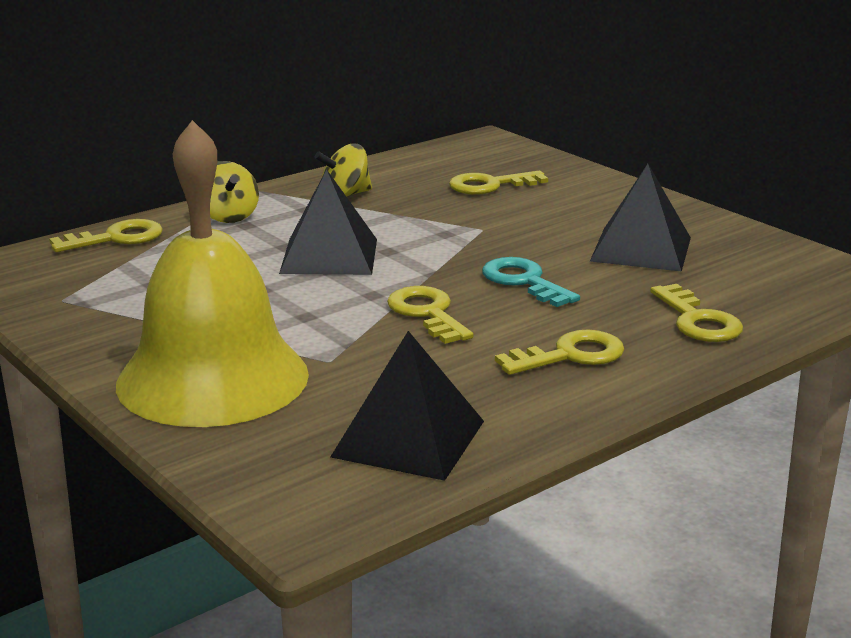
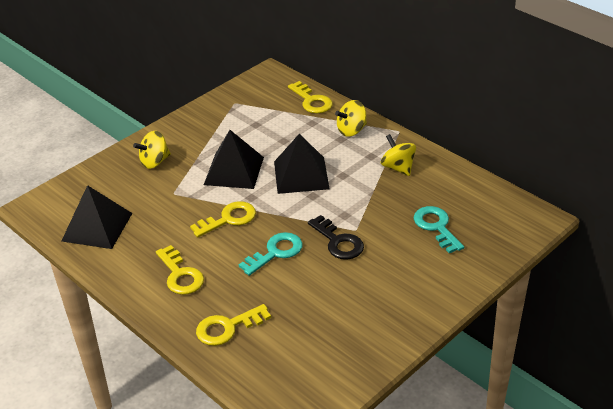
camera: 85 degrees right, 15 degrees up
(212, 378) = (154, 162): yellow bell -> yellow spinning top
(490, 185) = (436, 227): yellow key -> turquoise key
(508, 240) = (338, 242): none -> black key
(641, 249) = (335, 302): black pyramid -> black pyramid (234, 170)

